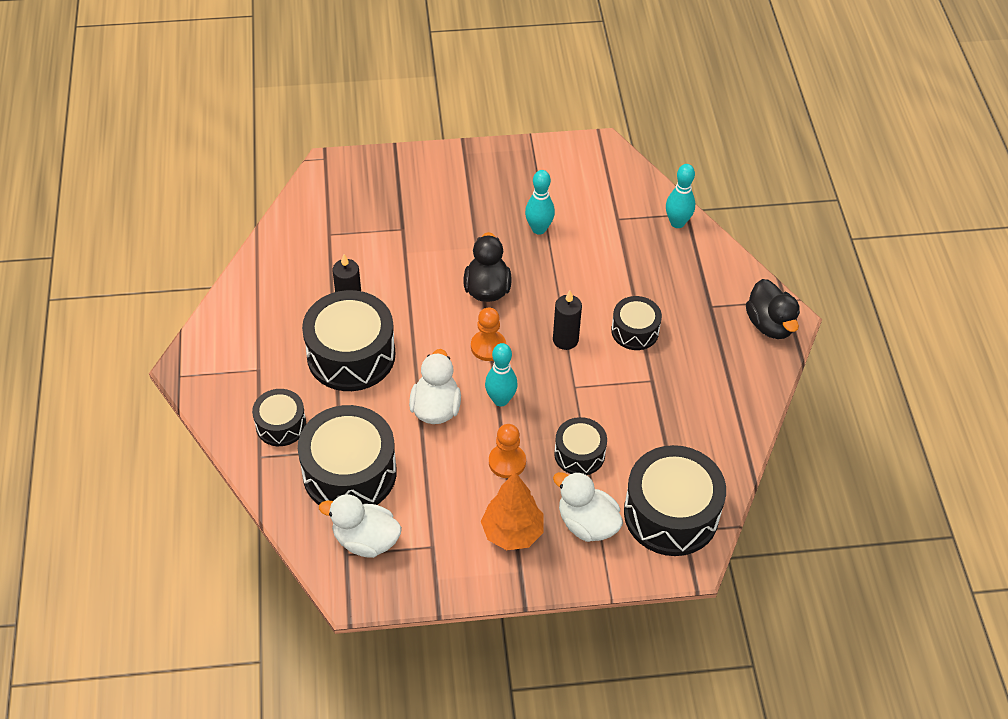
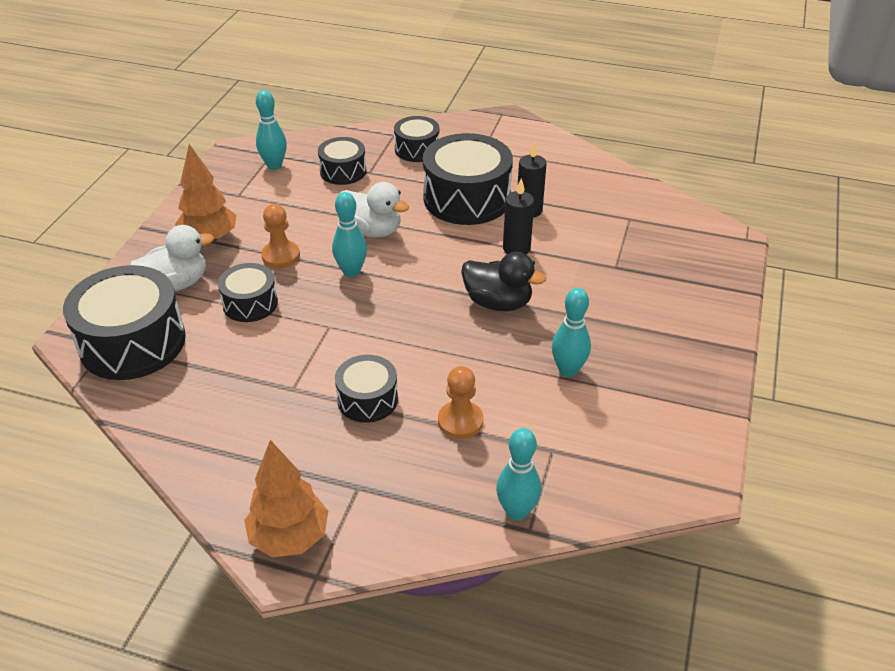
camera: 115 degrees right, 10 degrees down
(349, 473) = (343, 171): black drum -> black drum, size x0.55
(365, 540) = (274, 165): white duck -> turquoise bowling pin
(488, 346) = (421, 282): orange pawn -> orange pawn (460, 421)
(565, 340) = (393, 339): black candle -> black candle (516, 248)
(770, 324) = (289, 538): black duck -> orange tree

